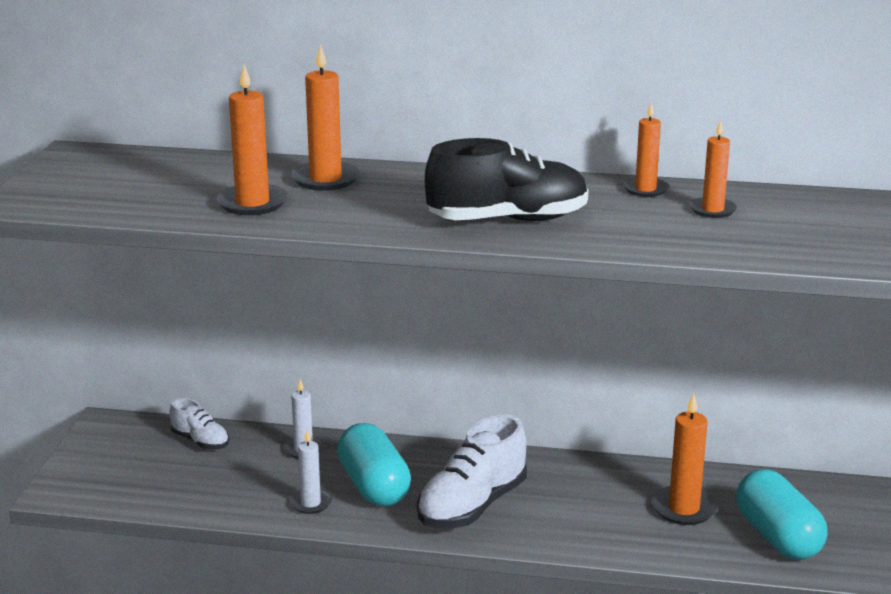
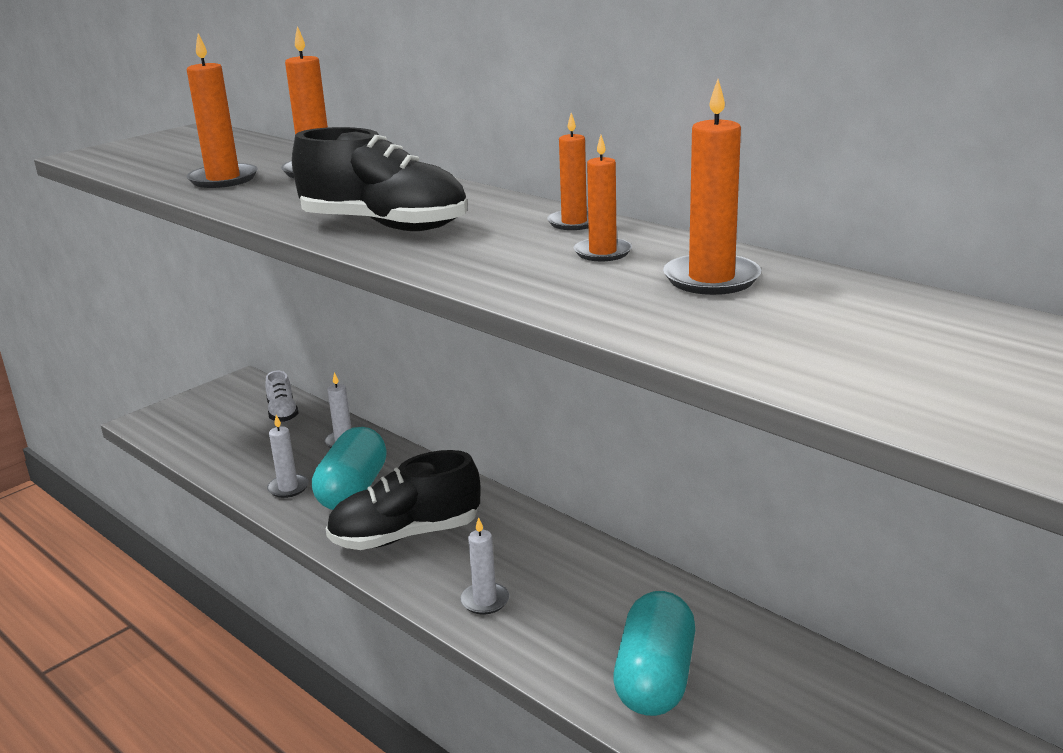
camera: 35 degrees right, 0 degrees up
(472, 506) = (405, 535): white shoe -> black shoe
(600, 530) = (485, 601): none -> white candle
(684, 508) = (593, 609): orange candle -> orange candle (711, 279)

